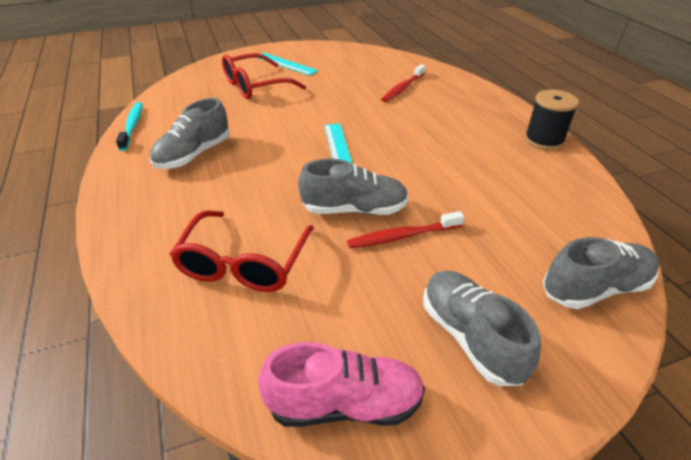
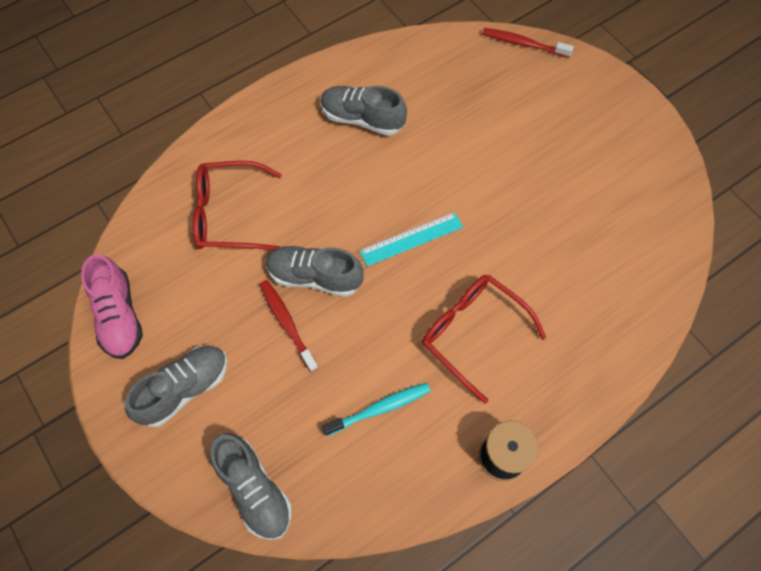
camera: 75 degrees right, 25 degrees up
(132, 126) = (395, 47): turquoise toothbrush -> turquoise toothbrush (379, 408)
(255, 86) = (520, 117): red glasses -> red glasses (473, 333)
(285, 64) = (594, 127): turquoise ruler -> none
(354, 209) = (315, 277): grey shoe -> grey shoe turned 120 degrees clockwise
(403, 88) = (581, 277): red toothbrush -> red toothbrush (523, 44)

